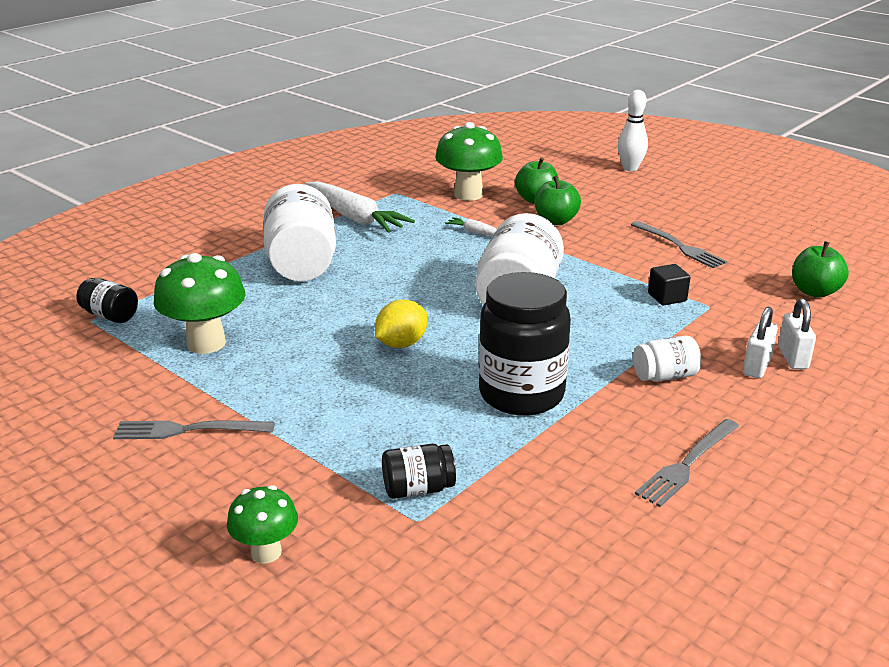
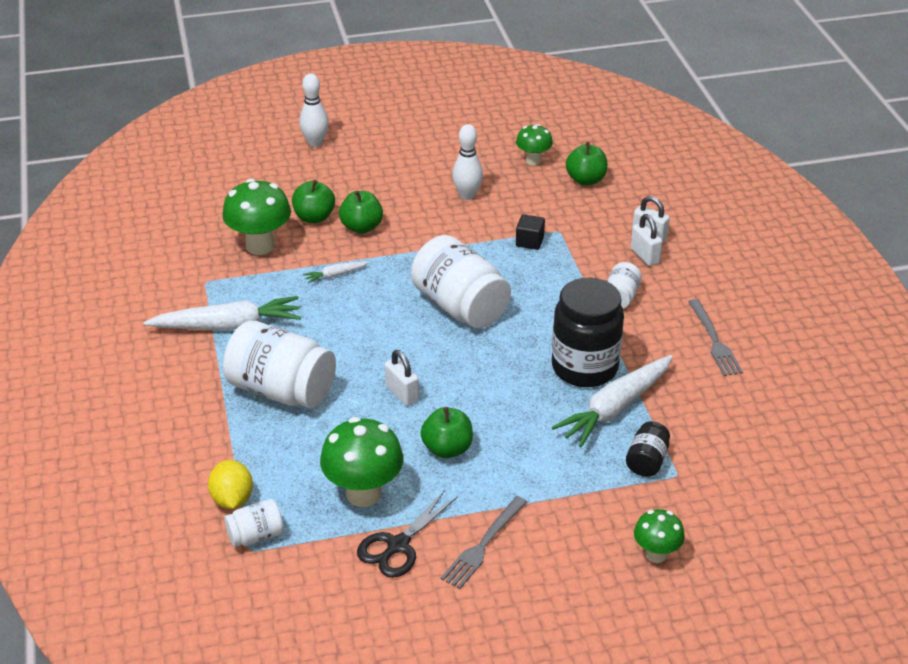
camera: 55 degrees left, 10 degrees up
(110, 316) = (256, 536): black jar -> white jar
(150, 384) = (398, 545): none -> black scissors
(308, 362) = (447, 449): none -> green apple
(360, 314) = (402, 394): none -> white padlock
(401, 344) = (467, 392): yellow lemon -> yellow lemon (232, 499)
(481, 436) = (615, 408): none -> white carrot
(679, 246) = (467, 195): grey fork -> white bowling pin
(790, 257) = (533, 160): none -> green mushroom

